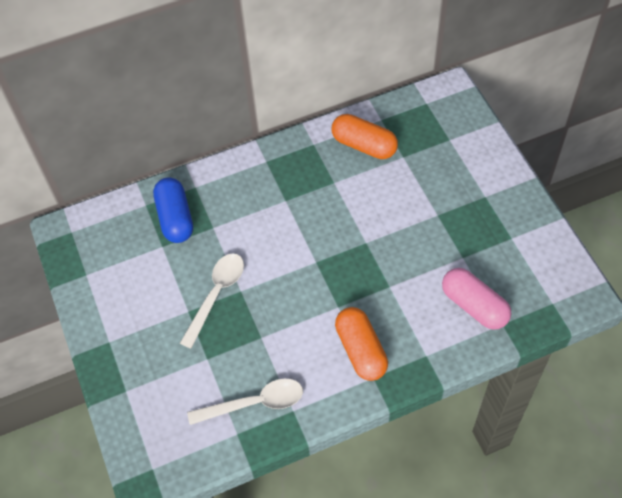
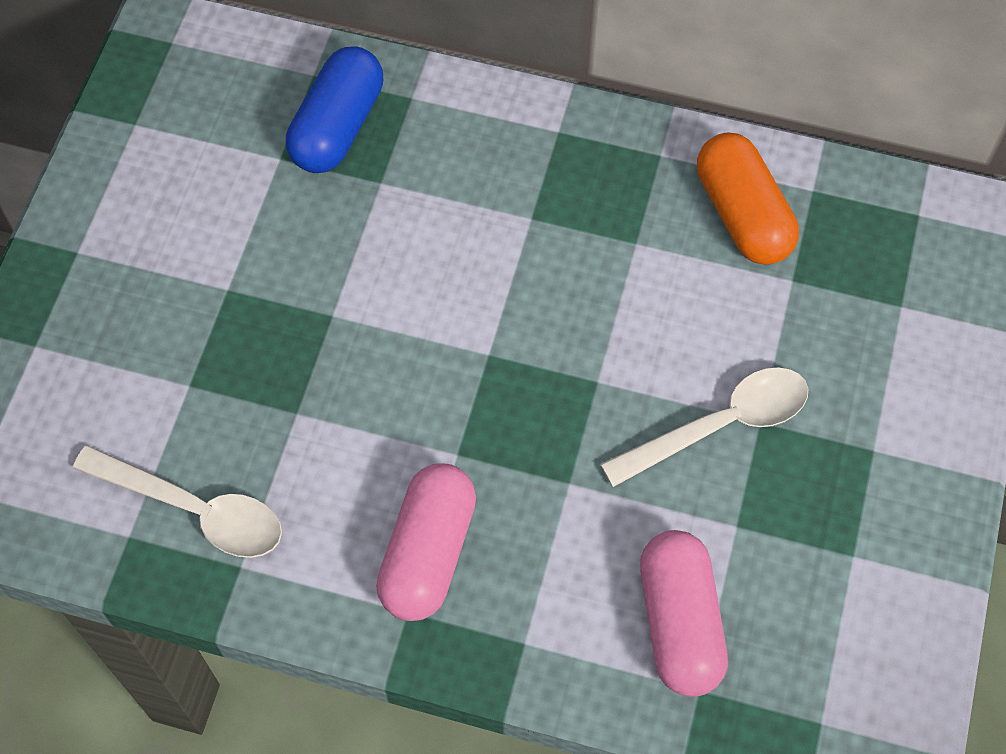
camera: 35 degrees right, 5 degrees up
(216, 295) = (290, 295): white spoon -> white spoon (719, 425)
(360, 350) = (428, 552): orange capsule -> pink capsule

